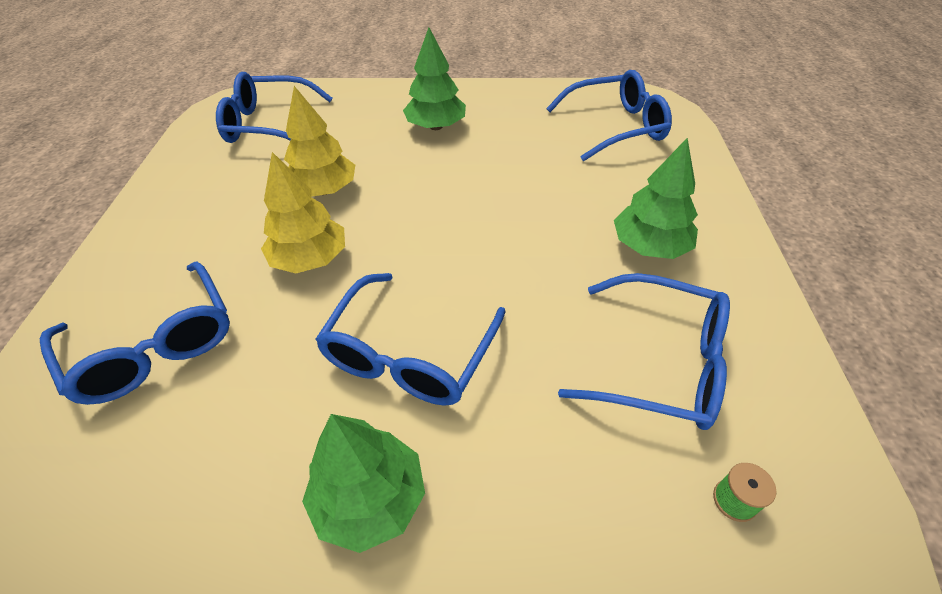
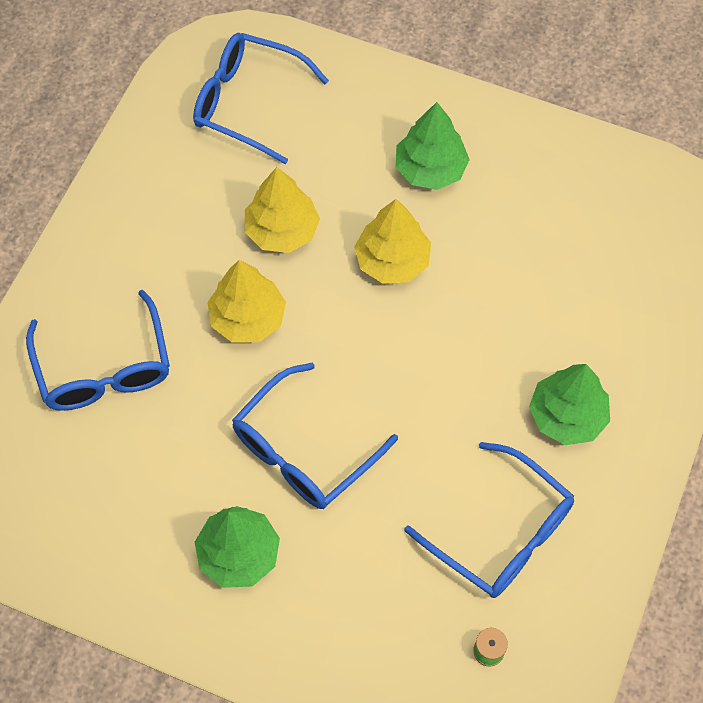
camera: 20 degrees right, 15 degrees up
(432, 185) = (392, 261): none -> yellow tree
(615, 127) = (633, 239): blue glasses -> none

